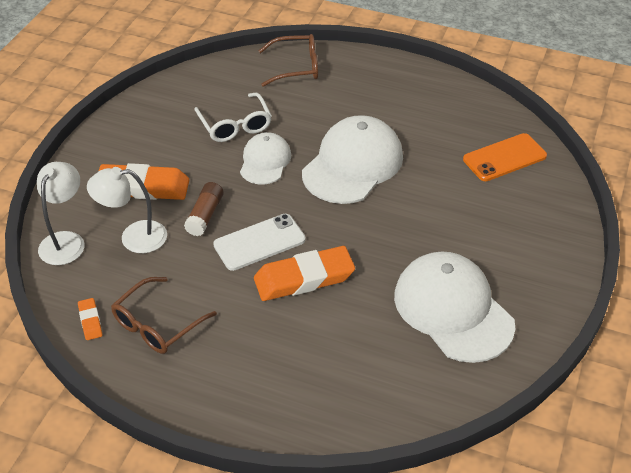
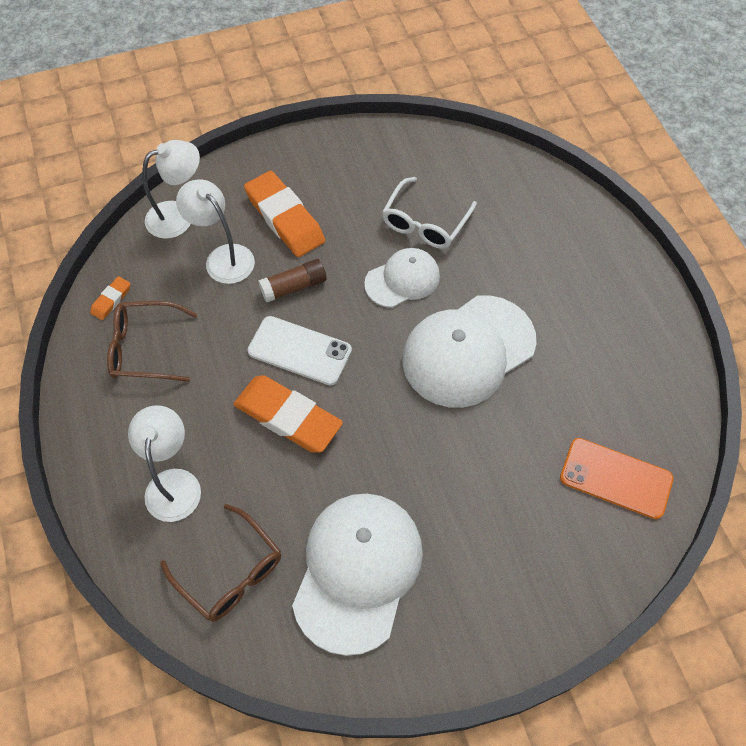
camera: 50 degrees right, 15 degrees up
(288, 370) = (173, 483): none -> white lamp
(296, 67) = (553, 208): brown glasses -> brown glasses (230, 571)
(353, 164) = (468, 351): white cap -> white cap turned 150 degrees clockwise

